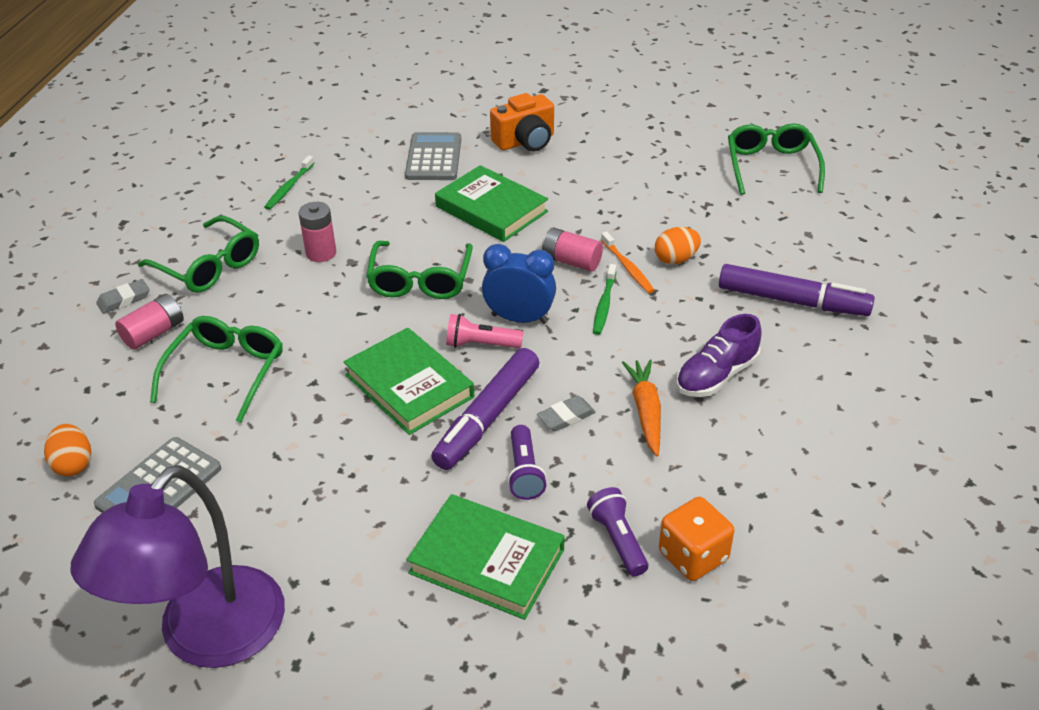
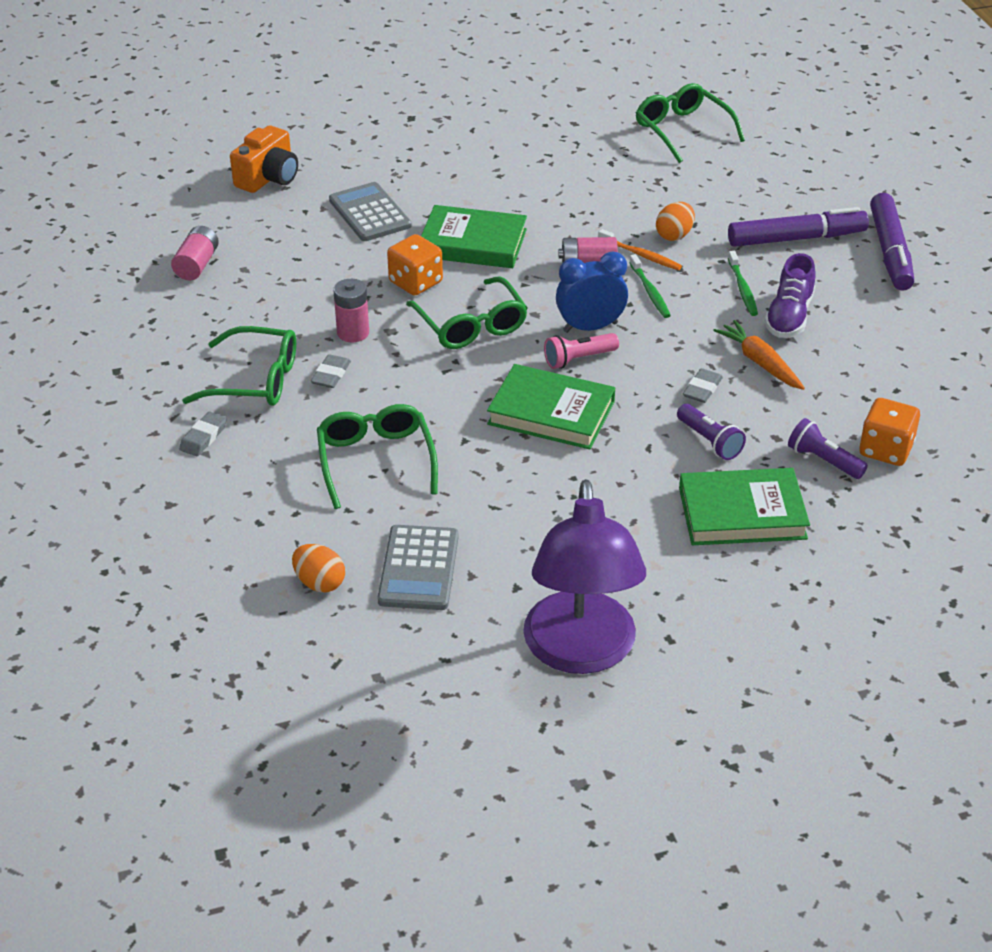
camera: 30 degrees left, 0 degrees up
(154, 333) = (269, 454): pink battery -> pink battery (197, 265)
(268, 283) = (331, 375): none -> grey eraser
(289, 187) = (254, 285): green toothbrush -> green toothbrush (742, 289)
(412, 227) = (415, 282): none -> orange dice
(487, 417) = (640, 413): purple marker -> purple marker (890, 251)
(525, 141) = (443, 172): orange camera -> orange camera (268, 178)

